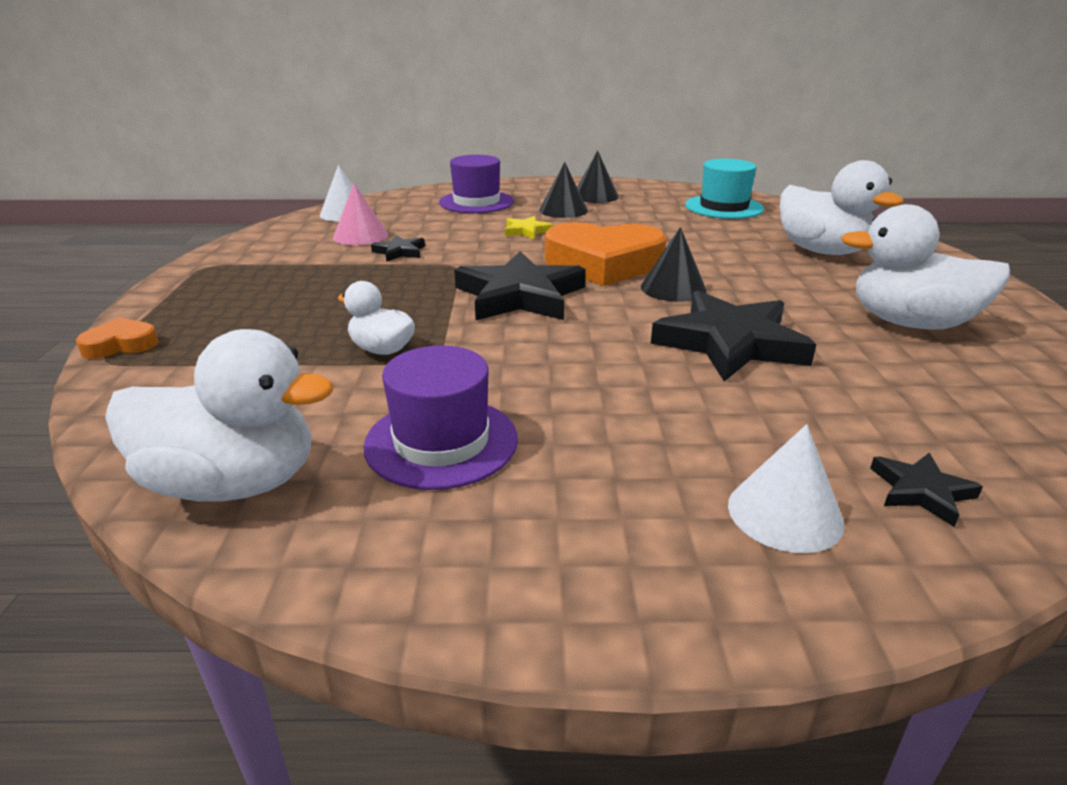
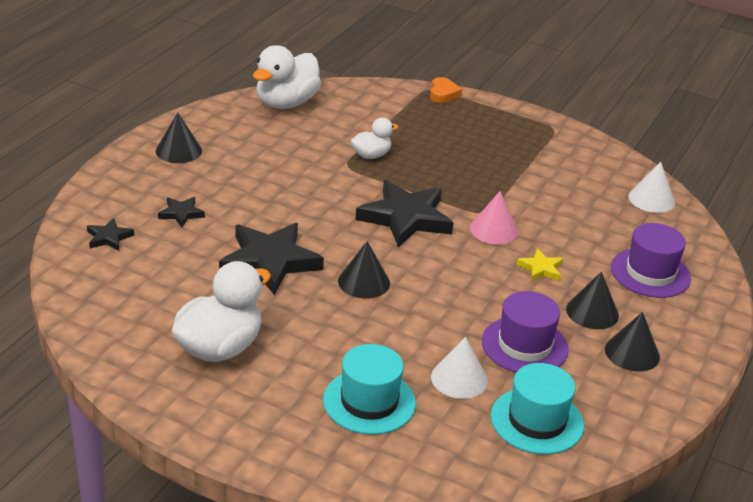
camera: 115 degrees right, 5 degrees up
(360, 236) = (581, 192): pink cone -> pink cone (494, 230)
(399, 252) = (530, 199): black star -> black star (181, 213)
(441, 442) = (268, 147): purple hat -> purple hat (524, 345)
(563, 546) = (178, 150): none -> black cone
(603, 263) = (435, 274): orange heart -> none
(785, 513) = (138, 200): white cone -> white cone (459, 379)
(822, 251) = (369, 402): white duck -> turquoise hat

